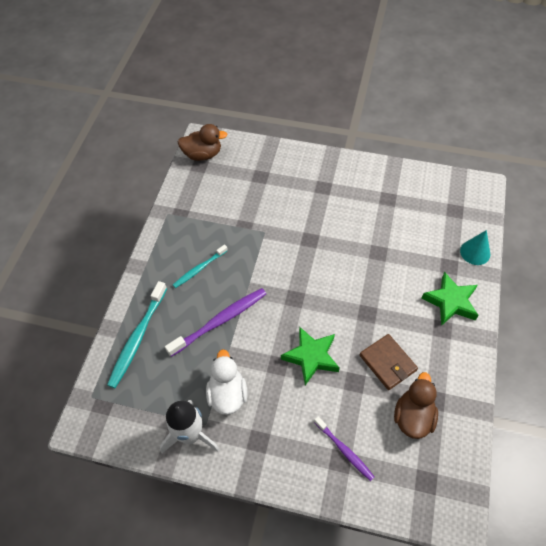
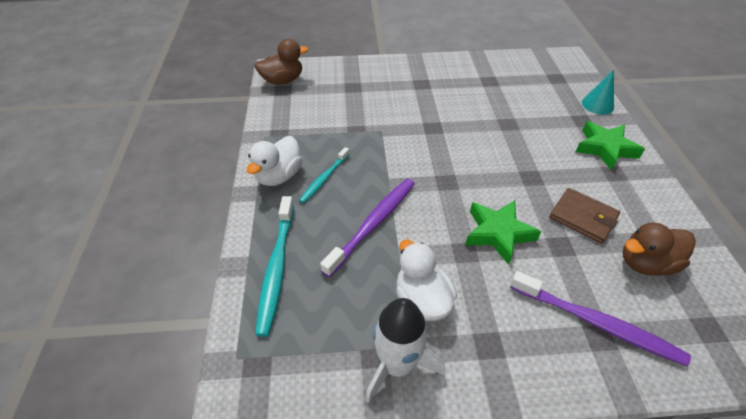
camera: 20 degrees left, 10 degrees down
(166, 257) = (279, 176): none -> white duck
(344, 451) = (597, 323): purple toothbrush -> purple toothbrush, size x1.64
(413, 417) = (645, 263): brown duck -> brown duck turned 105 degrees counterclockwise

